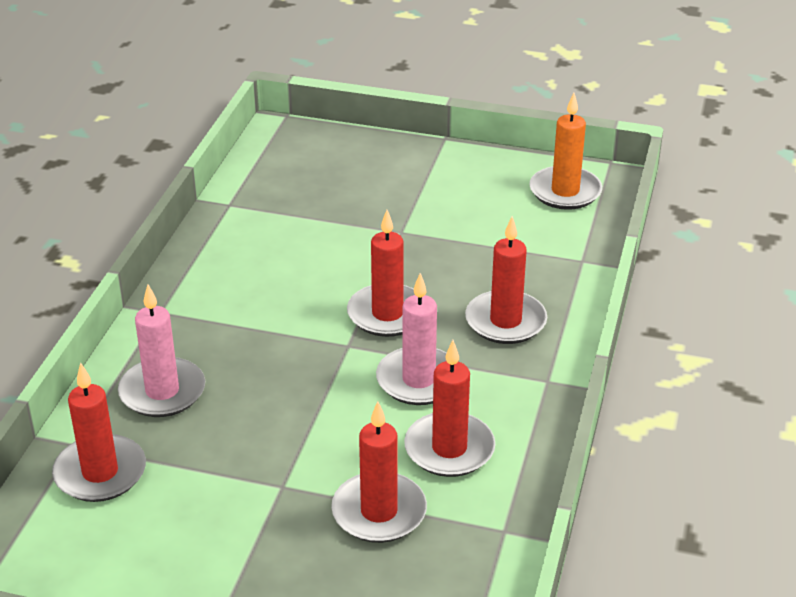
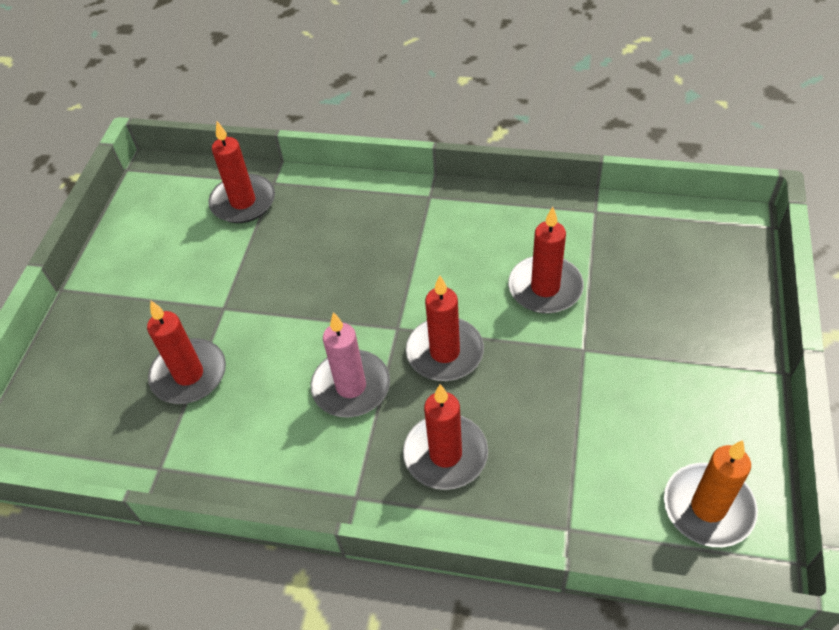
camera: 90 degrees right, 15 degrees up
(162, 391) = (330, 217): pink candle -> none
(449, 449) = (260, 418): red candle -> red candle (545, 288)

